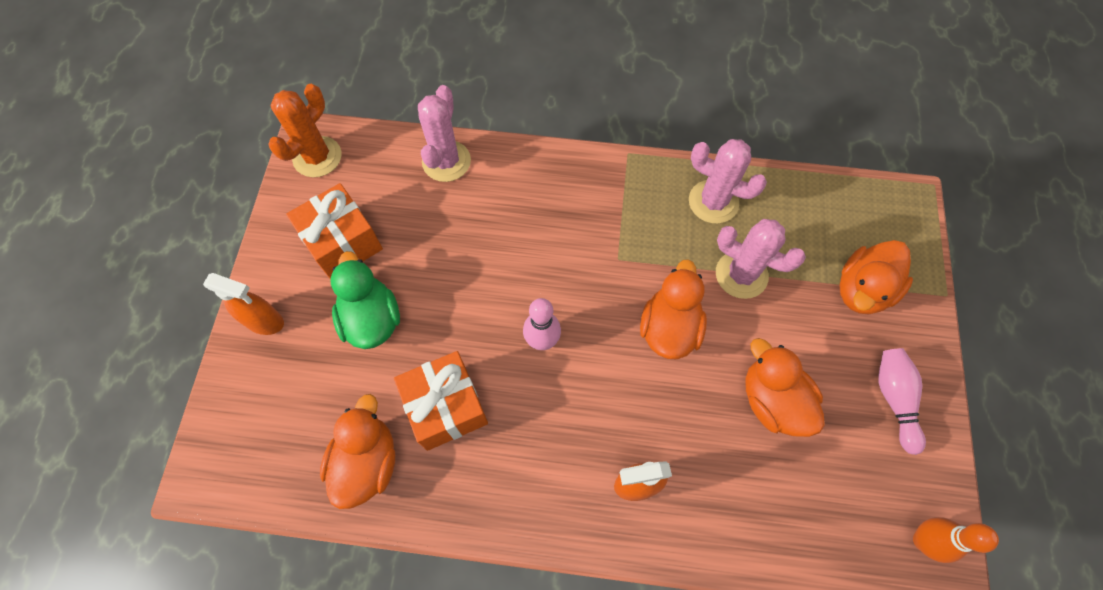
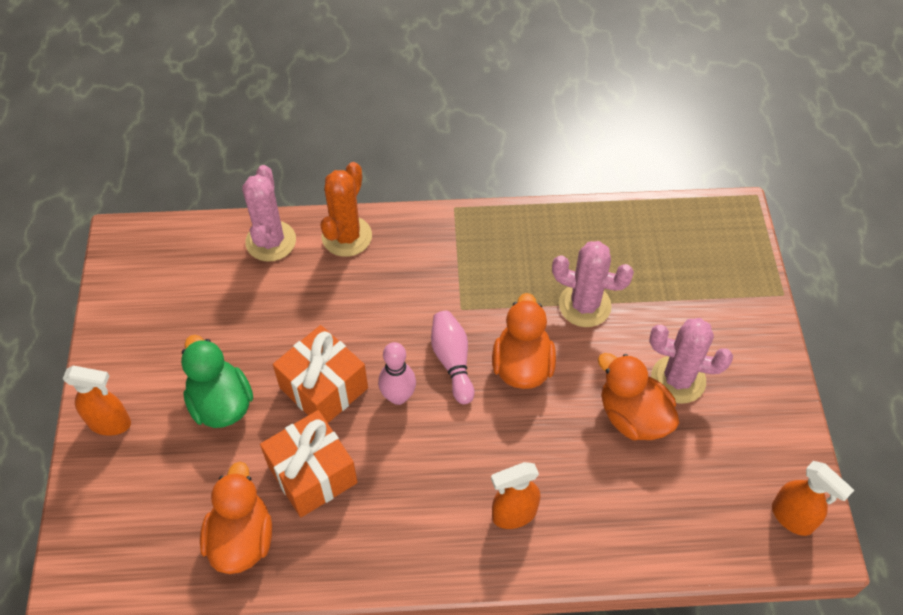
camera: 10 degrees left, 10 degrees down
(317, 157) = (135, 256): orange cactus -> orange cactus (347, 236)
(343, 243) = (177, 335): orange gift -> orange gift (324, 388)
(713, 202) = (546, 241): pink cactus -> pink cactus (678, 379)
(862, 290) = (703, 301): orange duck -> none
(894, 399) = (748, 396): pink bowling pin -> pink bowling pin (452, 361)
(922, 540) = (792, 518): orange bowling pin -> orange spray bottle

